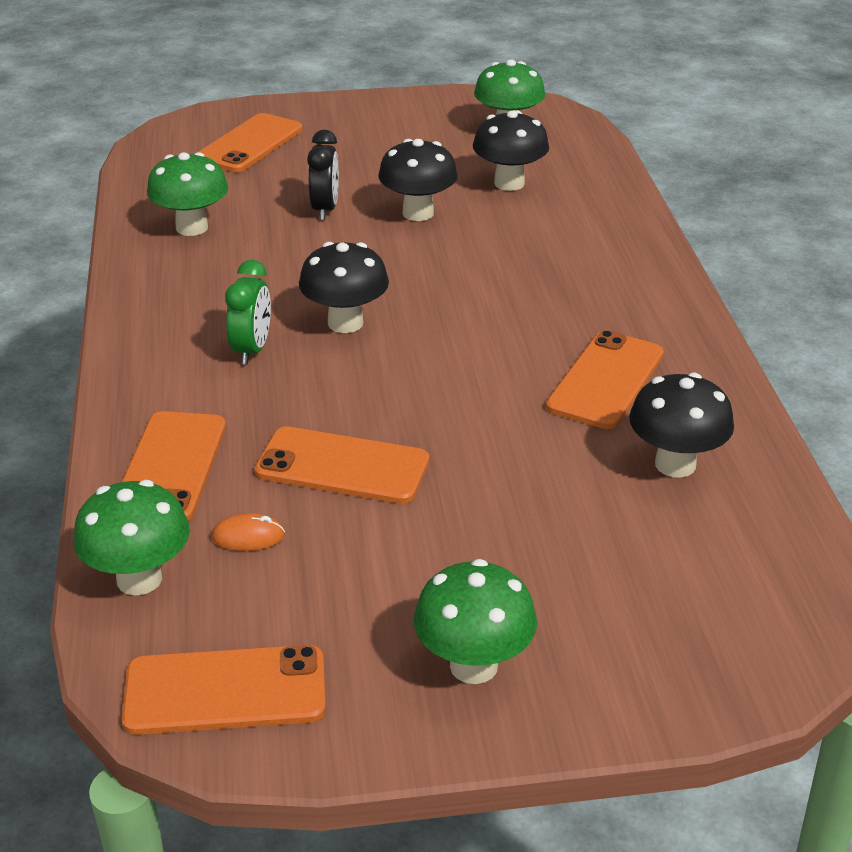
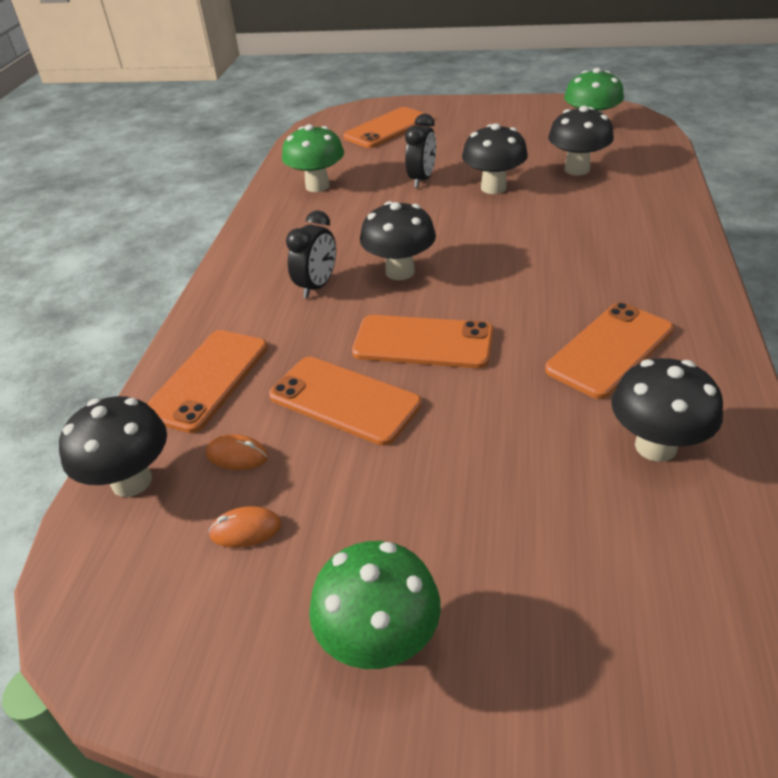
camera: 20 degrees right, 5 degrees up
(139, 579) = (132, 481): green mushroom -> black mushroom
(225, 691) = (143, 615): orange phone -> orange phone (423, 342)
(252, 350) = (317, 286): green clock -> black clock
(294, 601) = (246, 530): none -> orange mouse

